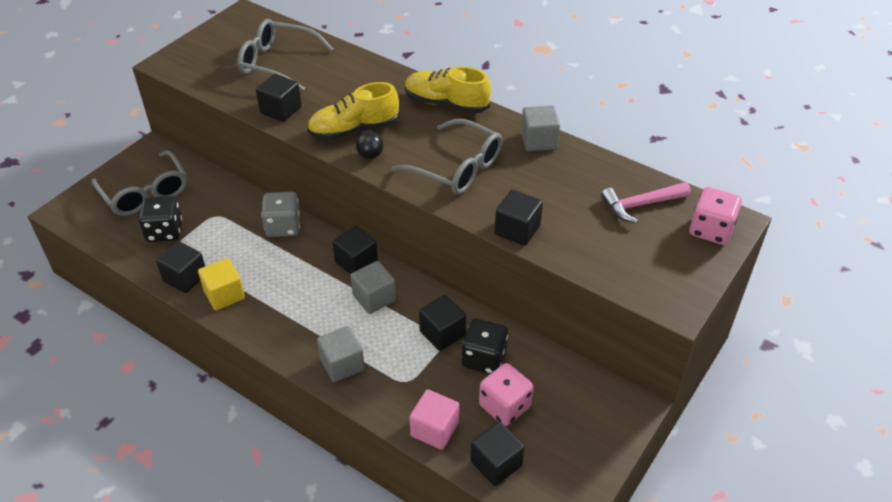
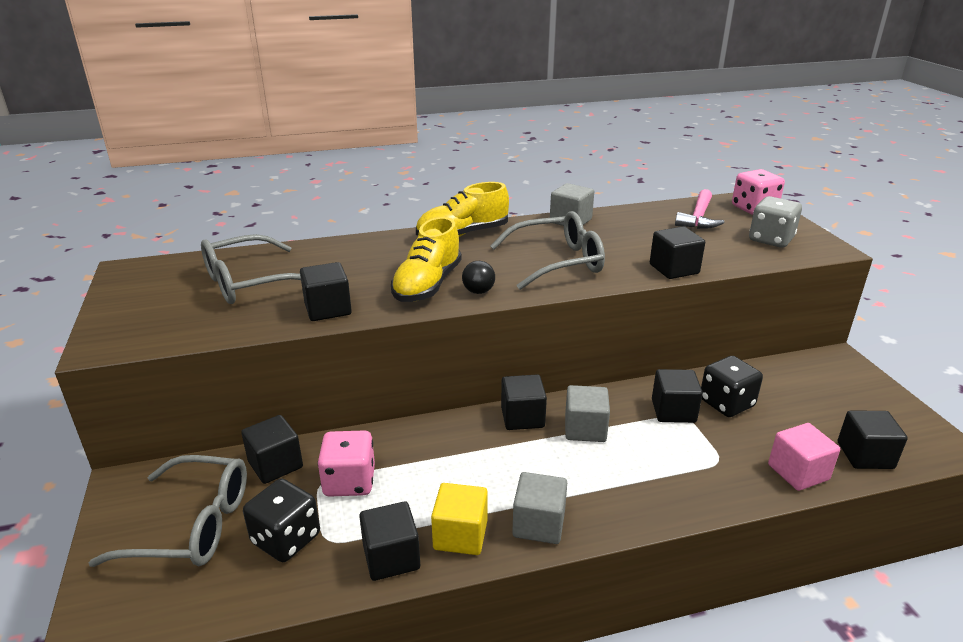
camera: 50 degrees left, 15 degrees down
(213, 189) = (275, 464): none -> black cube
(283, 227) = (409, 440): grey dice -> grey dice (771, 239)
(342, 364) = (660, 492): grey cube -> grey cube (539, 524)
(504, 406) = (795, 418): pink dice -> pink dice (349, 481)

